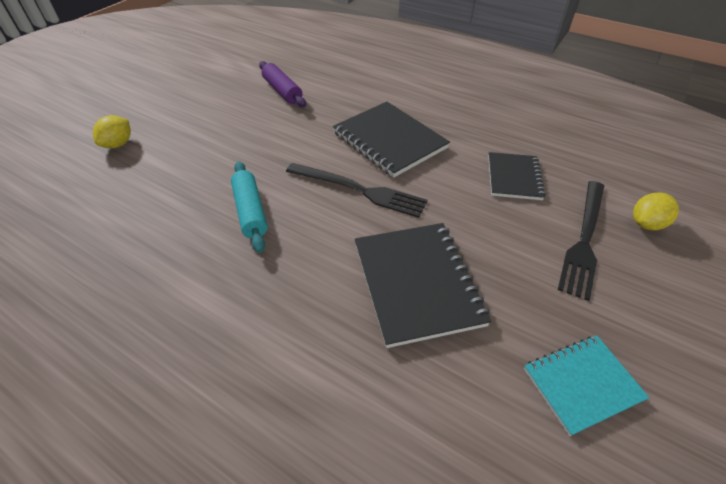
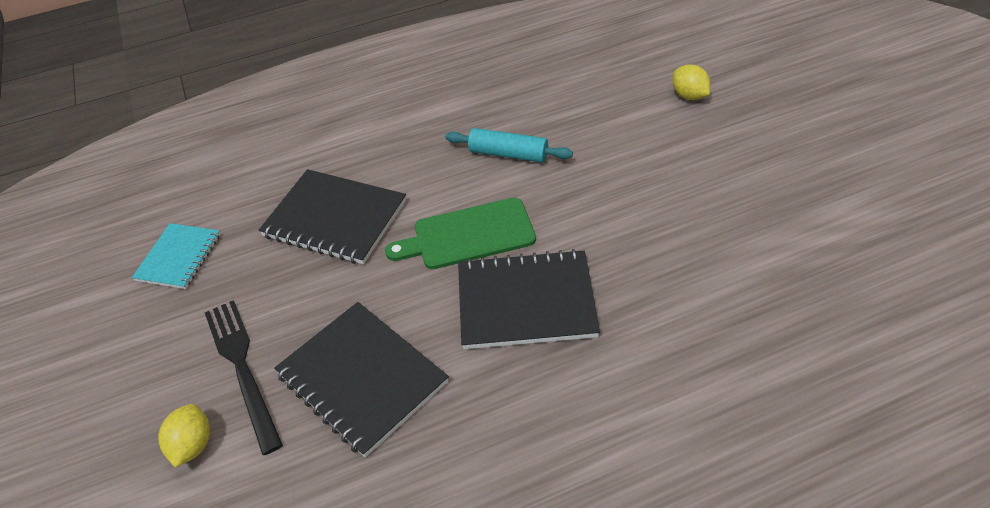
camera: 130 degrees right, 0 degrees up
(282, 91) = (722, 248): purple rolling pin -> none
(359, 190) = (468, 235): black fork -> green cutting board
(514, 177) = (362, 379): black notebook -> black notebook, size x1.63

